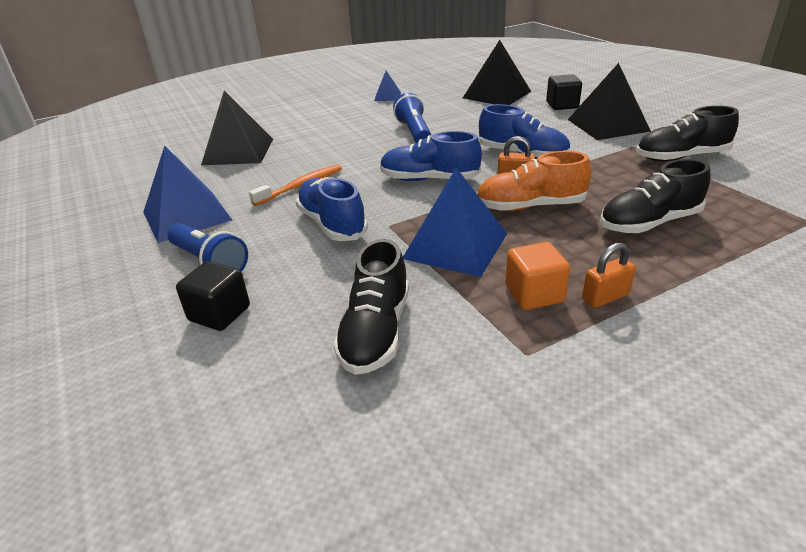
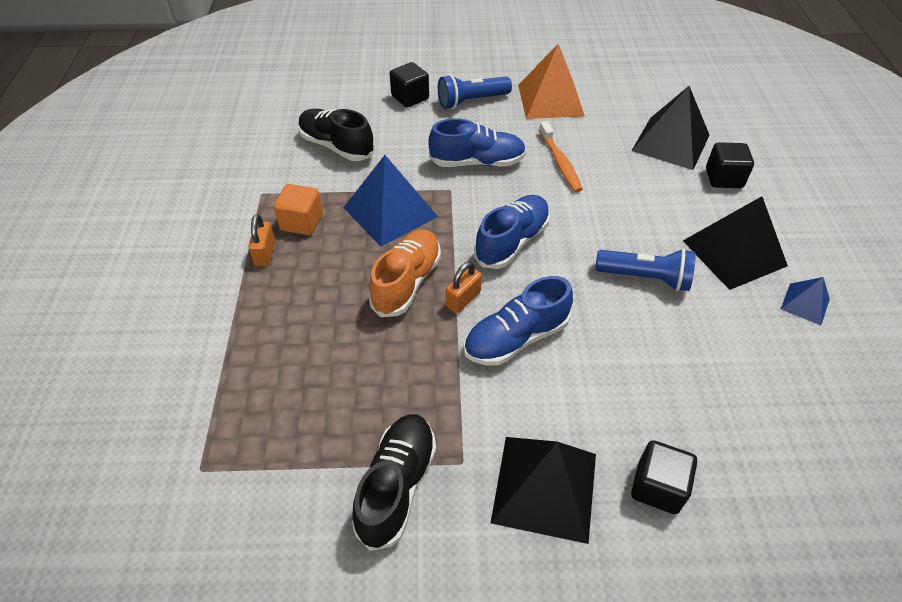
camera: 115 degrees right, 15 degrees up
(186, 216) = (550, 100): blue pyramid -> orange pyramid
(277, 129) = (723, 178): none -> black cube
(496, 94) = (754, 433): black pyramid -> black pyramid (734, 253)
(649, 223) = (312, 343): black shoe -> none

